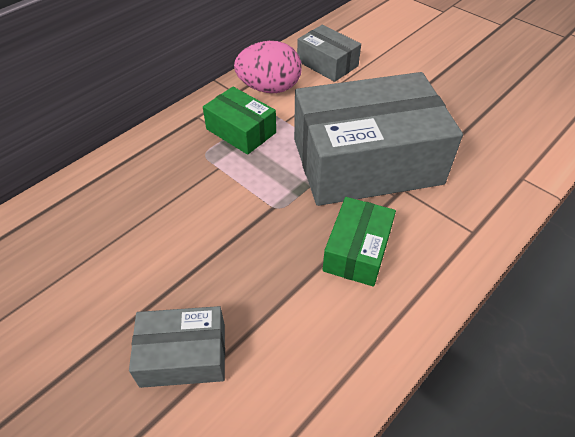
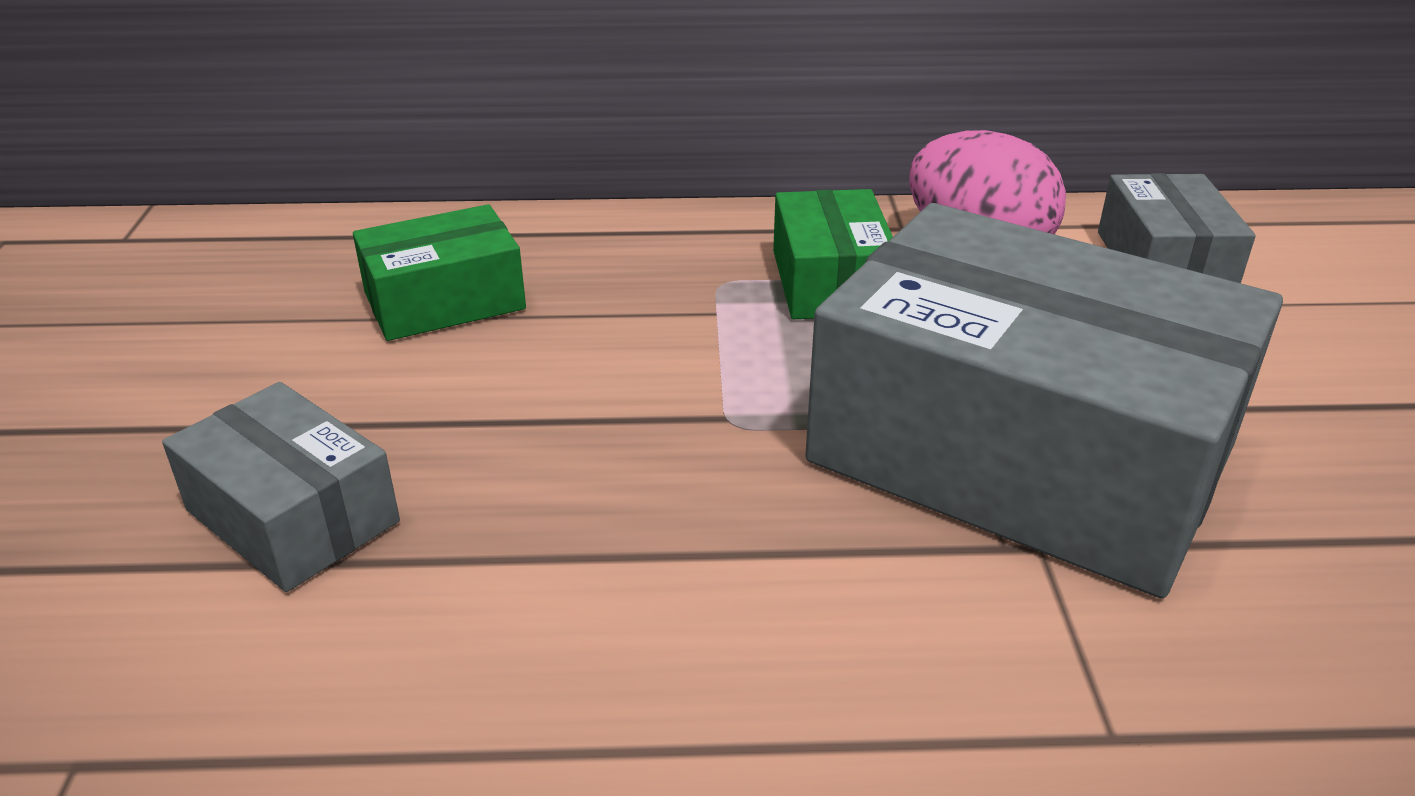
camera: 45 degrees right, 15 degrees down
(357, 251) = (779, 579): green box -> green box (444, 301)

